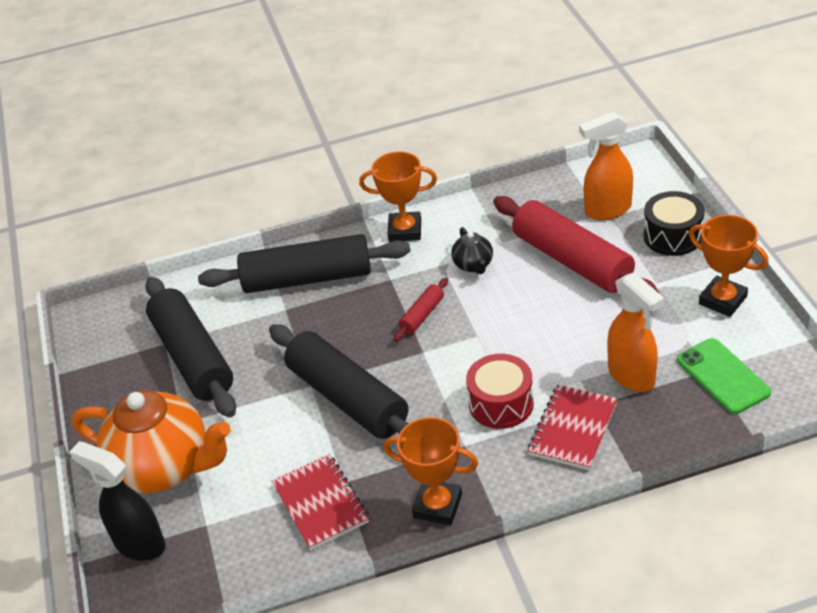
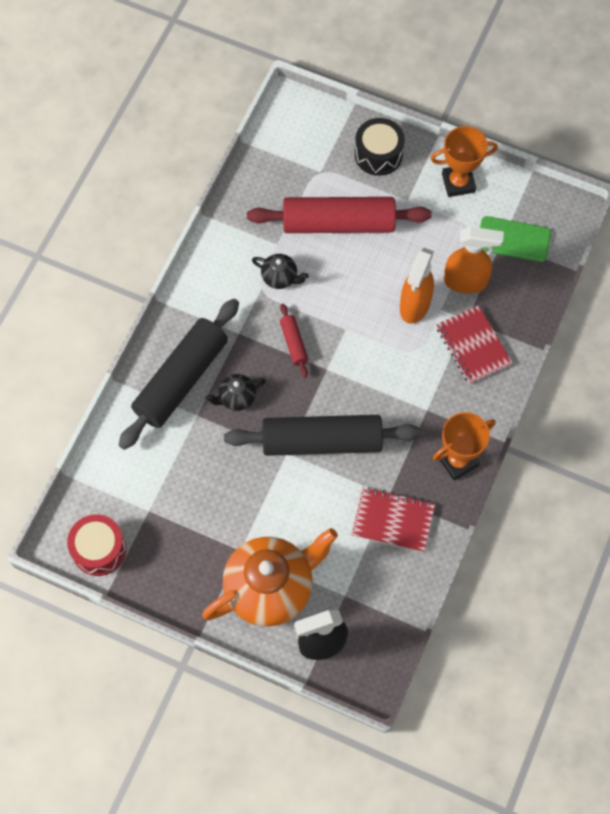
camera: 55 degrees left, 25 degrees up
(192, 358) = (183, 503): black rolling pin -> none
(328, 319) = (236, 398): none -> black teapot
(405, 230) = (200, 287): orange trophy -> none
(501, 404) = (415, 364): red drum -> red drum (99, 549)
(607, 210) = (315, 164): orange spray bottle -> orange spray bottle (414, 306)

